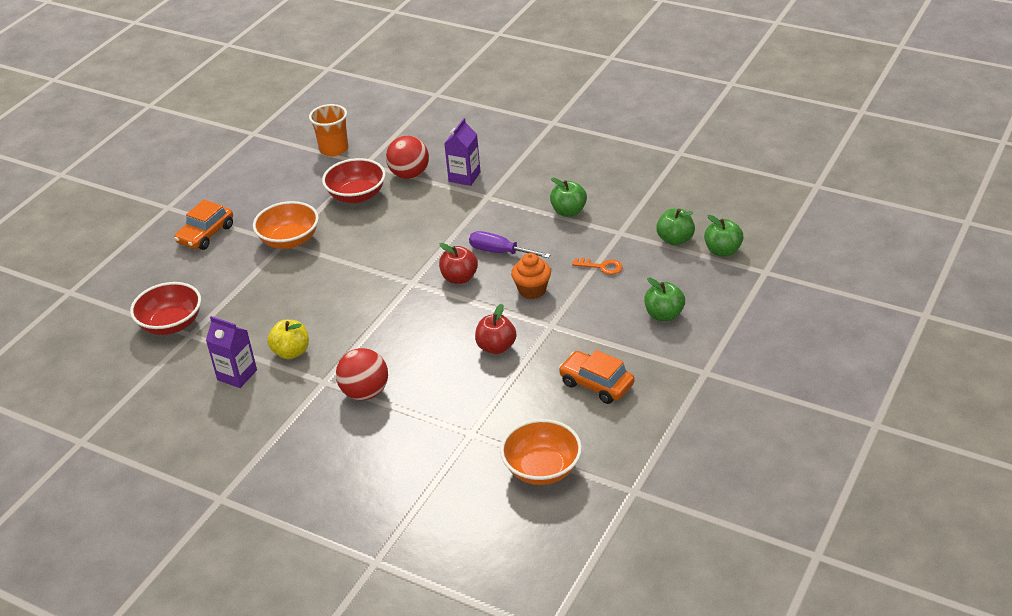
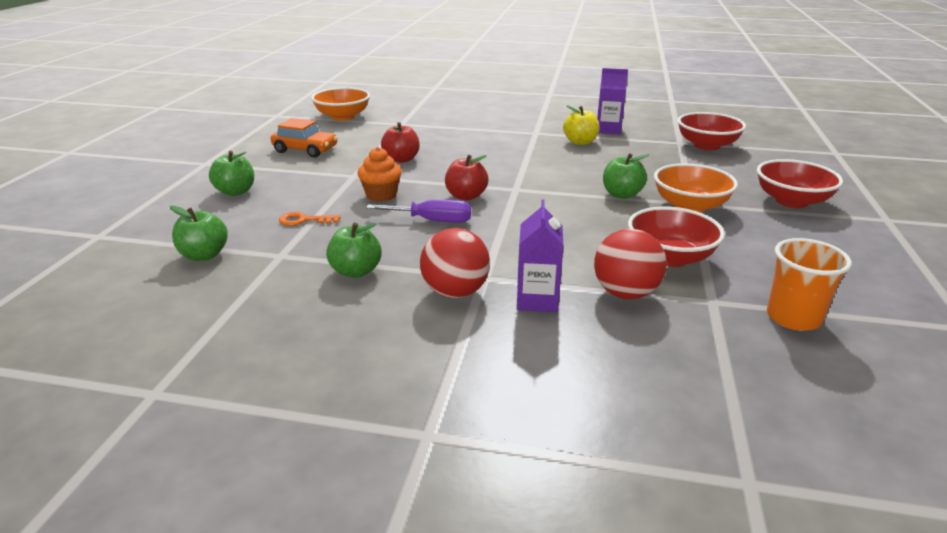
camera: 160 degrees right, 10 degrees down
(206, 234) = (791, 201): orange car -> red bowl
(365, 392) = (496, 131): red ball -> red ball (455, 292)
(722, 251) = (143, 250): green apple -> green apple (621, 194)

